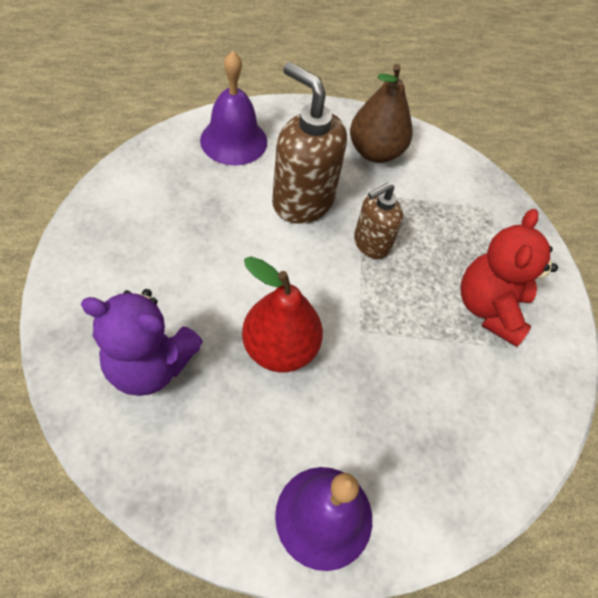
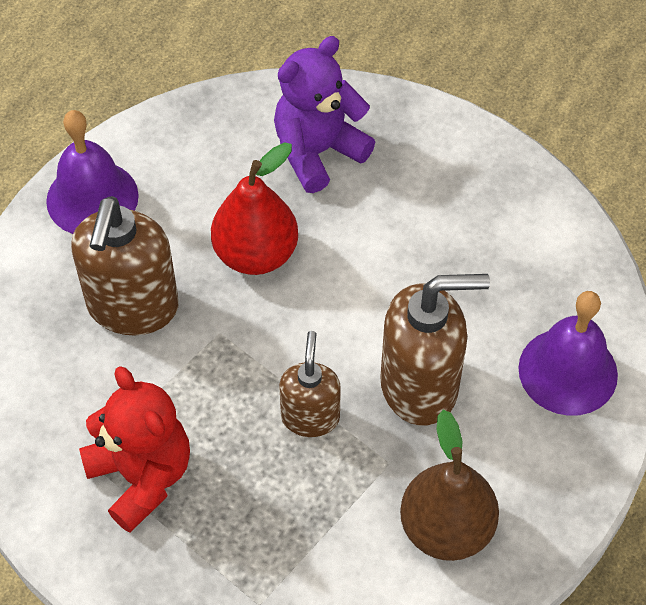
camera: 135 degrees right, 0 degrees up
(390, 401) = (132, 307): none -> brown soap dispenser

